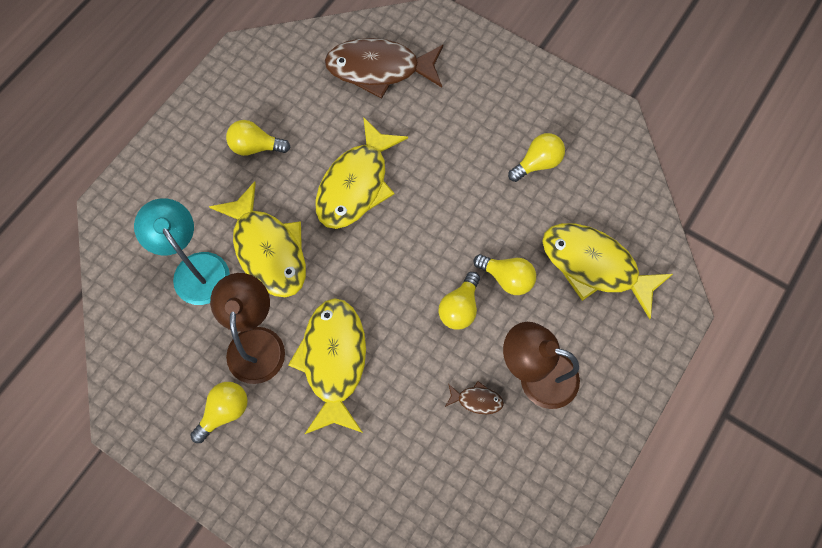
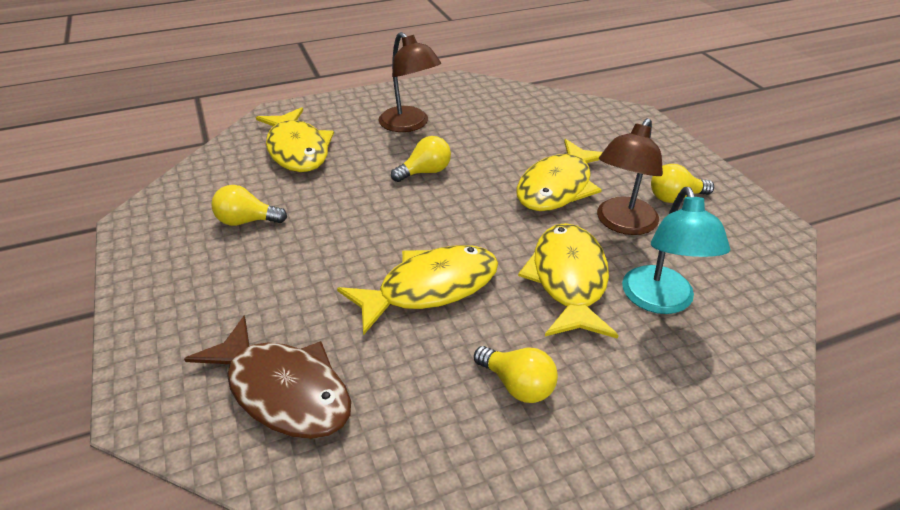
camera: 145 degrees left, 30 degrees down
(476, 400) = (464, 131): brown fish -> none
(507, 278) = (369, 171): yellow light bulb -> none

